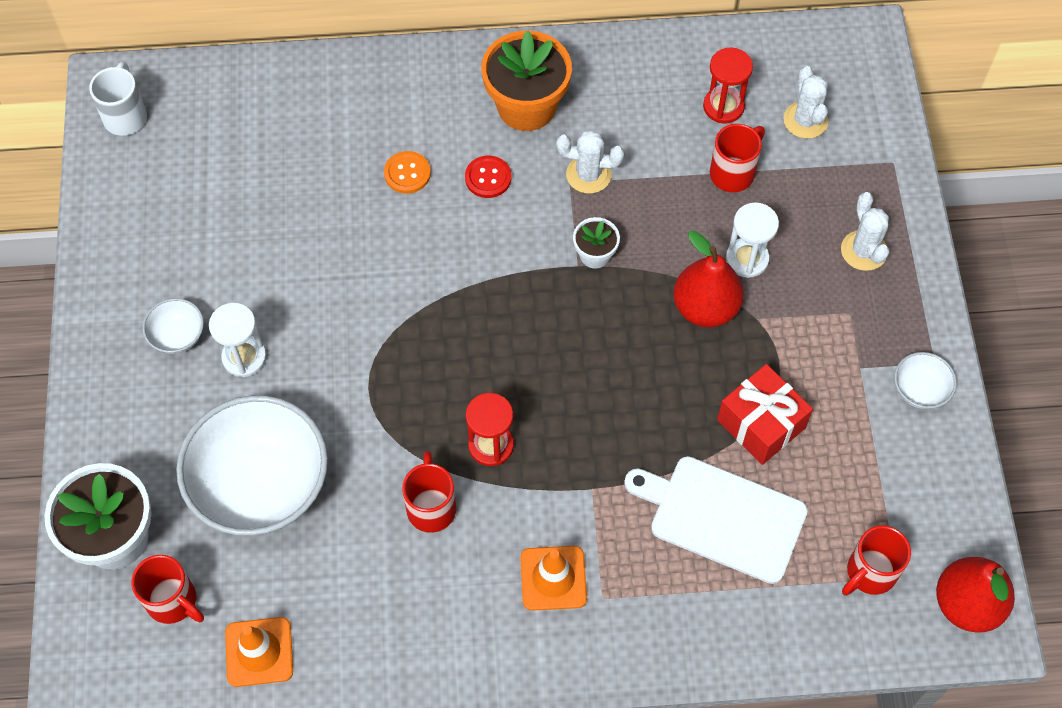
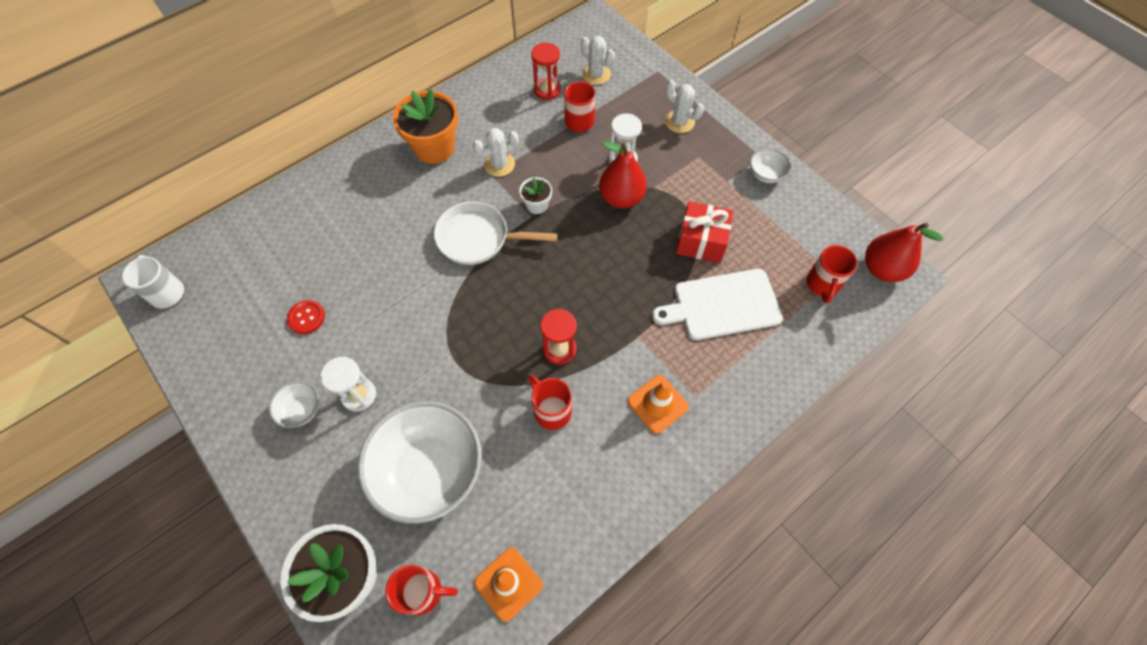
camera: 35 degrees left, 0 degrees up
(407, 173) = (388, 223): orange button -> none
(488, 178) = (440, 198): red button -> red button (306, 317)
(496, 255) = (478, 238): none -> white pan

